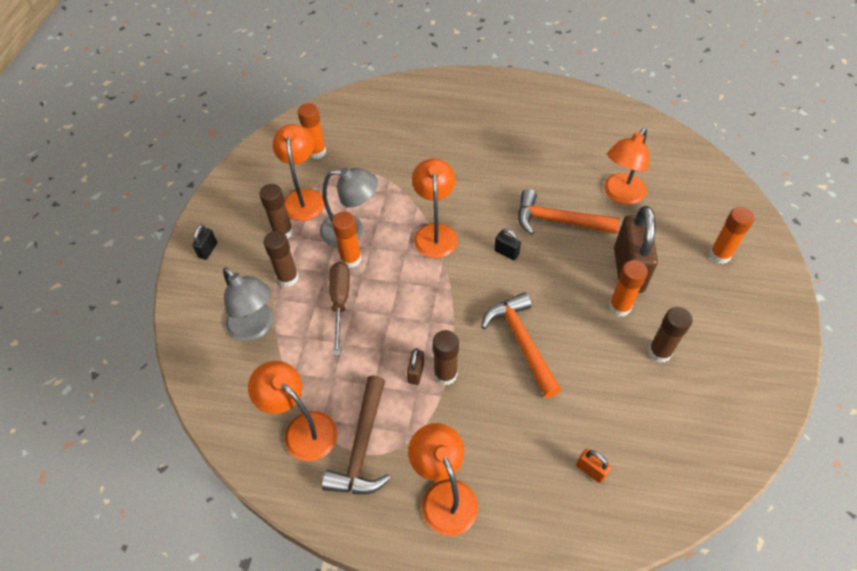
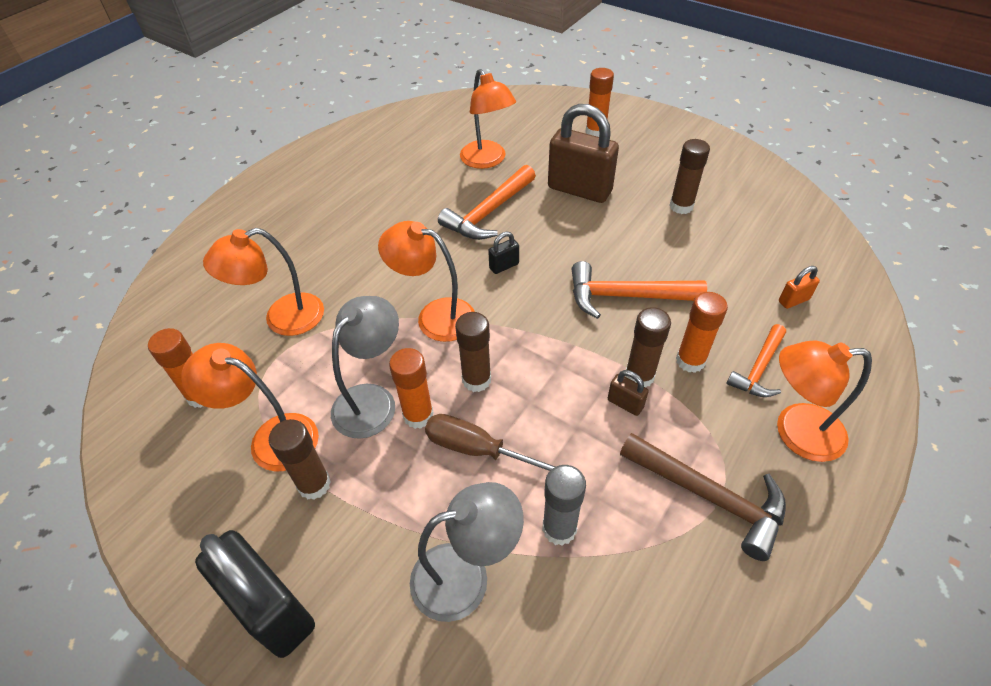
camera: 65 degrees left, 5 degrees down
(208, 250) = (271, 609): black padlock -> black padlock, size x2.34
(288, 278) = (402, 503): brown glue stick -> brown glue stick (476, 380)
(302, 428) = (660, 562): orange lamp -> orange lamp (282, 319)
(303, 365) = (559, 528): none -> grey glue stick
(495, 456) = (758, 369): none -> orange hammer
(619, 307) = (619, 211): orange glue stick -> orange glue stick (690, 361)

